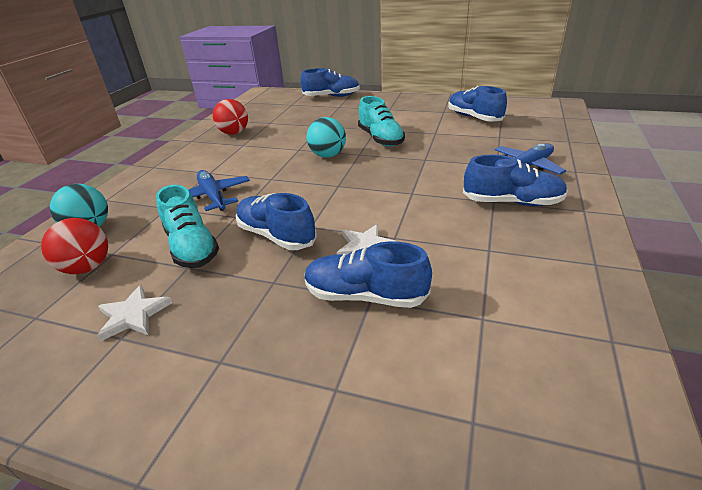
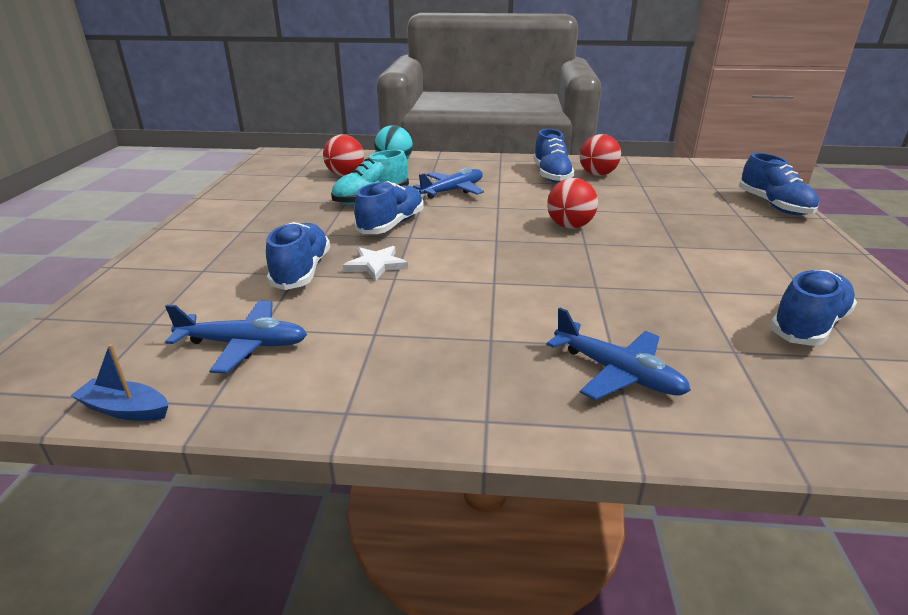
camera: 75 degrees right, 5 degrees down
(133, 315) = (292, 198): white star -> none
(328, 155) = (569, 226): turquoise ball -> red ball
(380, 139) = (643, 252): turquoise shoe -> none
(512, 202) = (492, 354): blue shoe -> blue shoe (551, 175)
(513, 328) = (244, 344): none -> blue plane
(643, 407) = (125, 409): none -> blue boat

